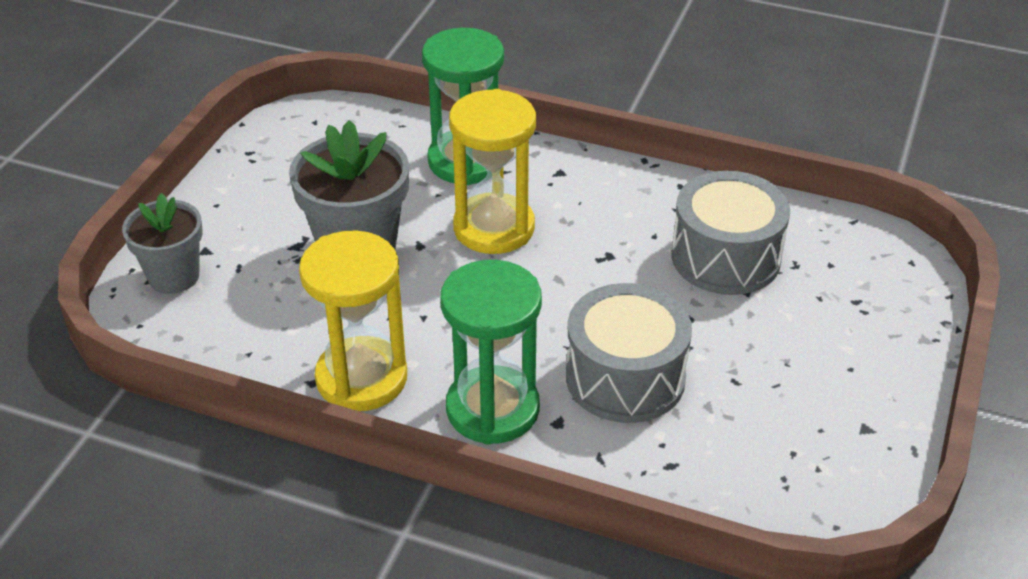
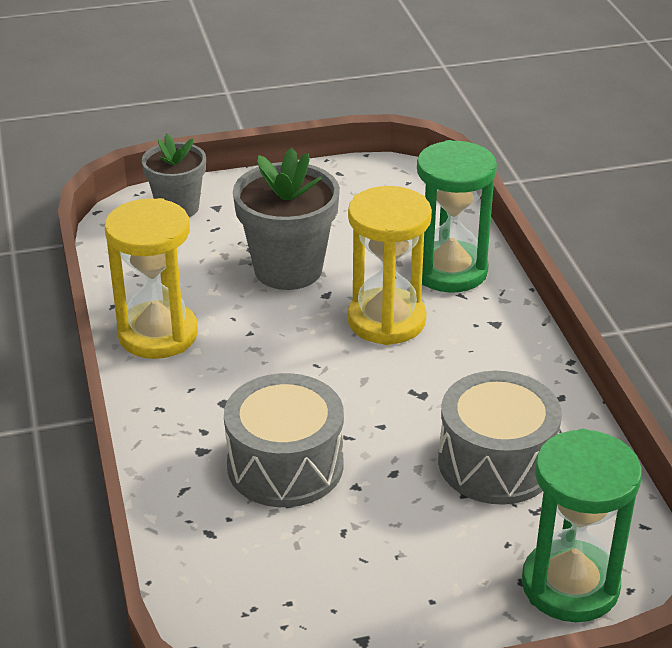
camera: 55 degrees right, 5 degrees down
(492, 409) = (184, 410): green hourglass -> green hourglass (570, 585)

